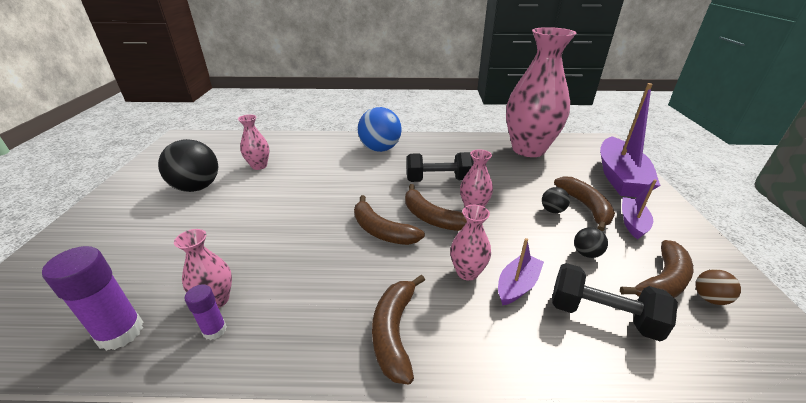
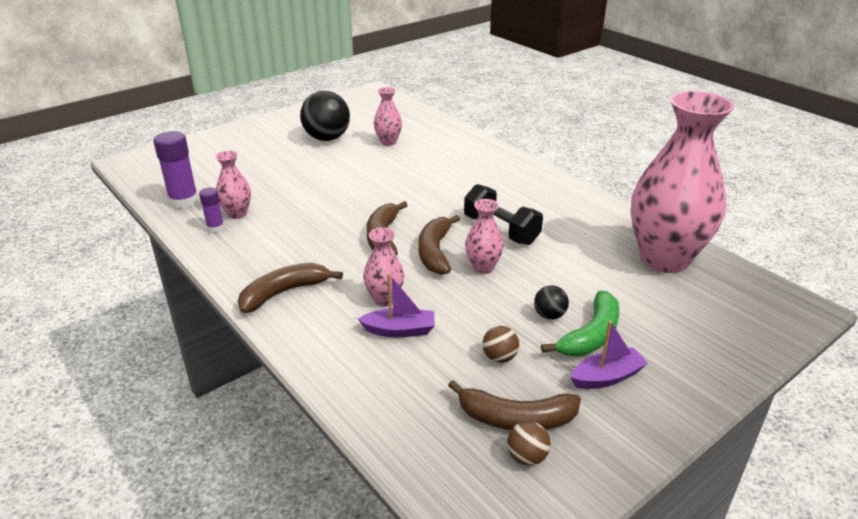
camera: 50 degrees right, 0 degrees up
(380, 149) = (506, 176): blue ball -> none
(585, 207) = (591, 335): brown banana -> green banana
(586, 253) = (499, 357): black ball -> brown ball
(602, 315) = (415, 388): black dumbbell -> none
(619, 177) = (709, 345): purple boat -> none

